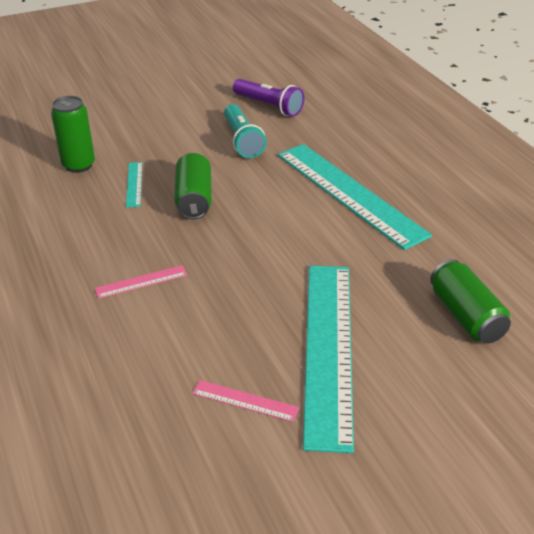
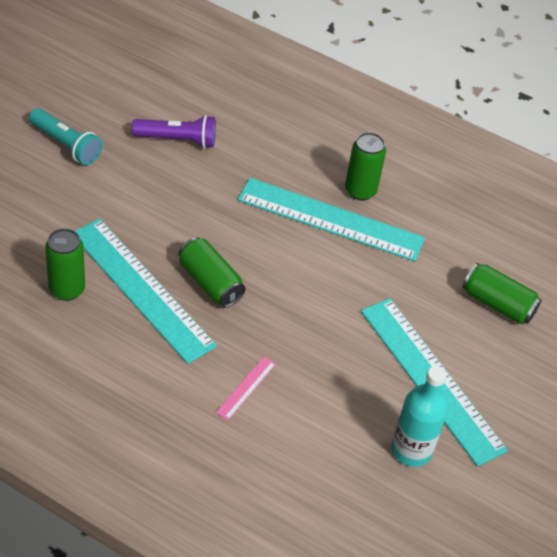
camera: 40 degrees left, 10 degrees up
(134, 184) = (141, 289): turquoise ruler -> turquoise ruler, size x2.49
(242, 140) = (191, 194): turquoise flashlight -> turquoise flashlight (66, 145)
(245, 401) = (411, 450): pink ruler -> turquoise bottle
(399, 183) = (360, 191): none -> green can

